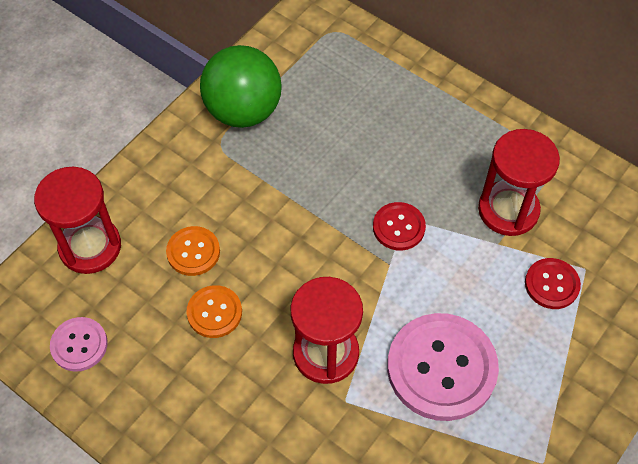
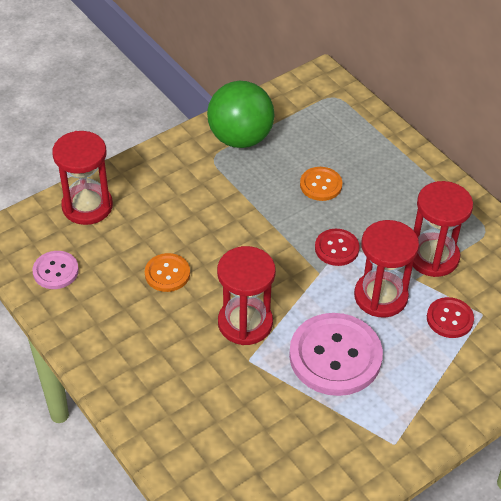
camera: 15 degrees right, 10 degrees down
(193, 252) = (165, 228): orange button -> orange button (321, 185)
(467, 276) = (380, 296): none -> red hourglass

